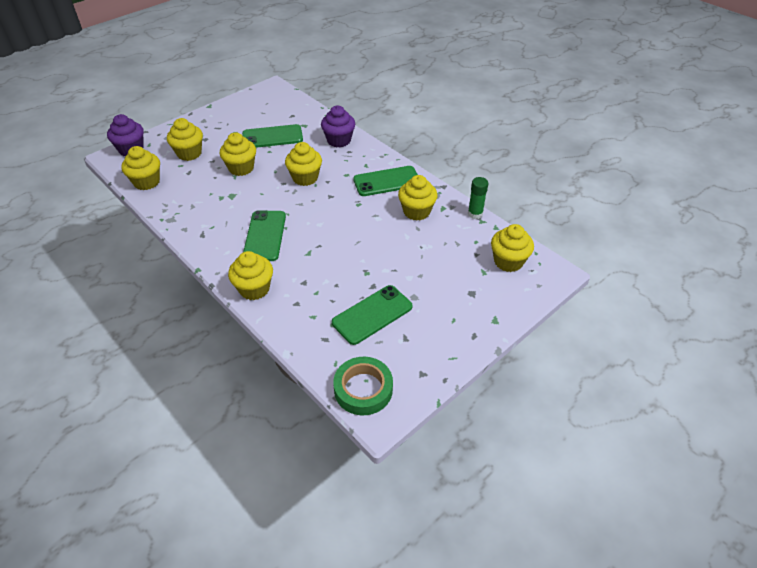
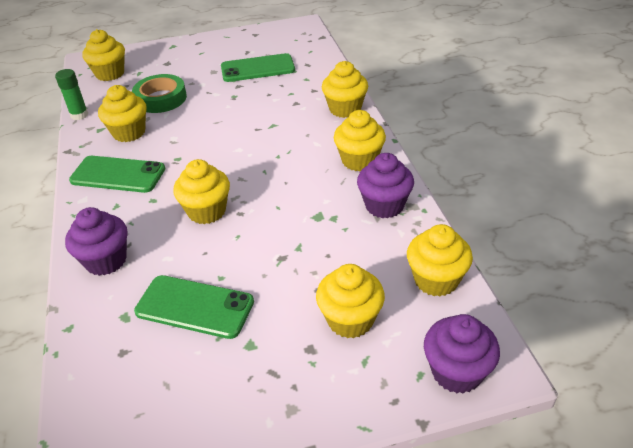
camera: 150 degrees left, 5 degrees down
(189, 214) = (384, 205): none -> purple cupcake
(241, 168) = (281, 257): yellow cupcake -> yellow cupcake (359, 160)
(265, 236) = (306, 153): green phone -> none
(363, 389) = (301, 36): green tape -> green tape (161, 98)

